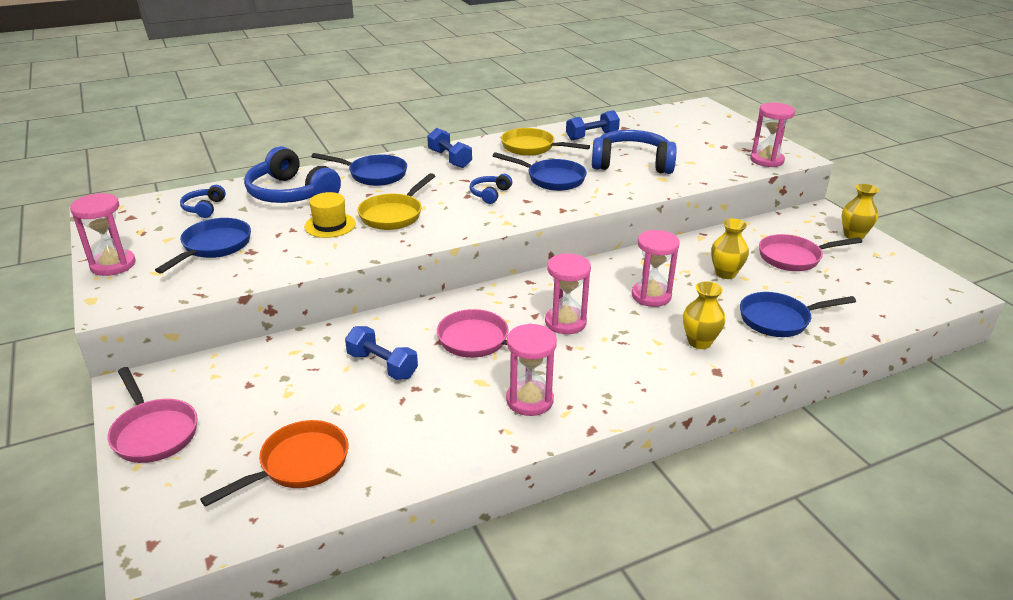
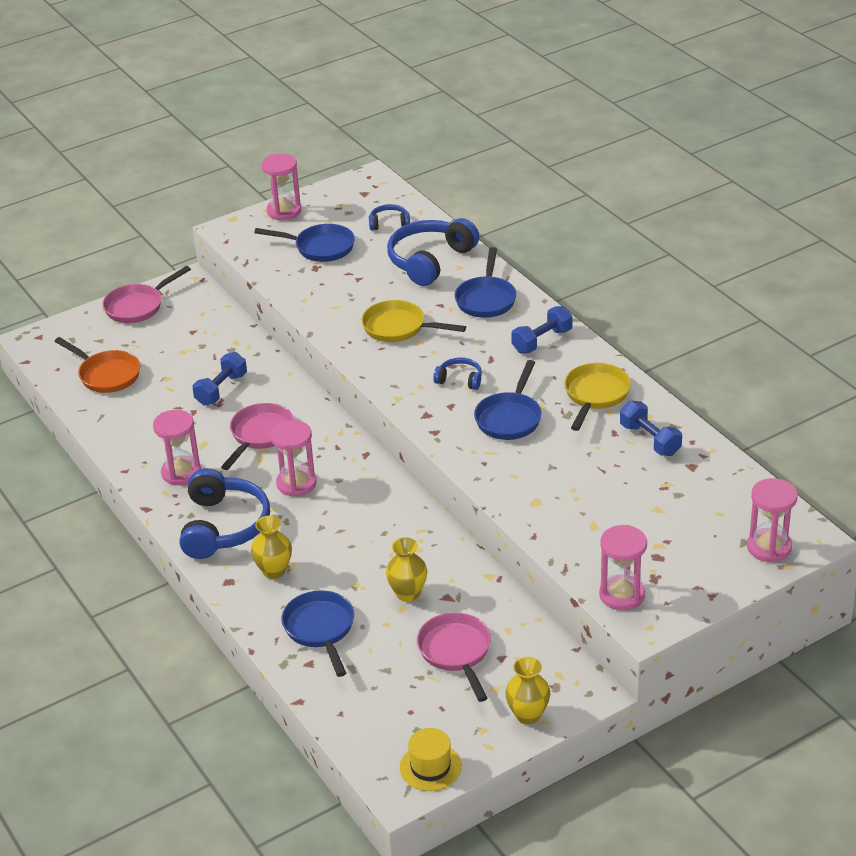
camera: 85 degrees right, 5 degrees up
(330, 225) = (370, 296): yellow hat -> yellow hat (430, 767)
(632, 164) = (572, 476): blue headphones -> blue headphones (223, 526)
(651, 296) = (352, 538): pink hourglass -> pink hourglass (769, 547)

